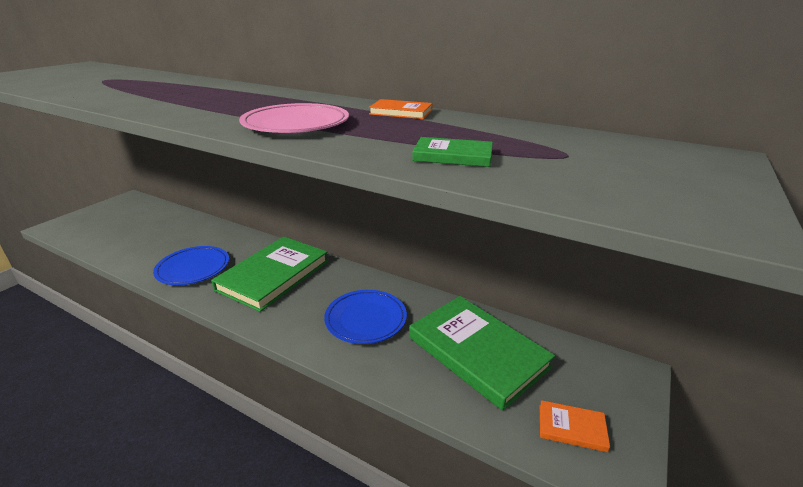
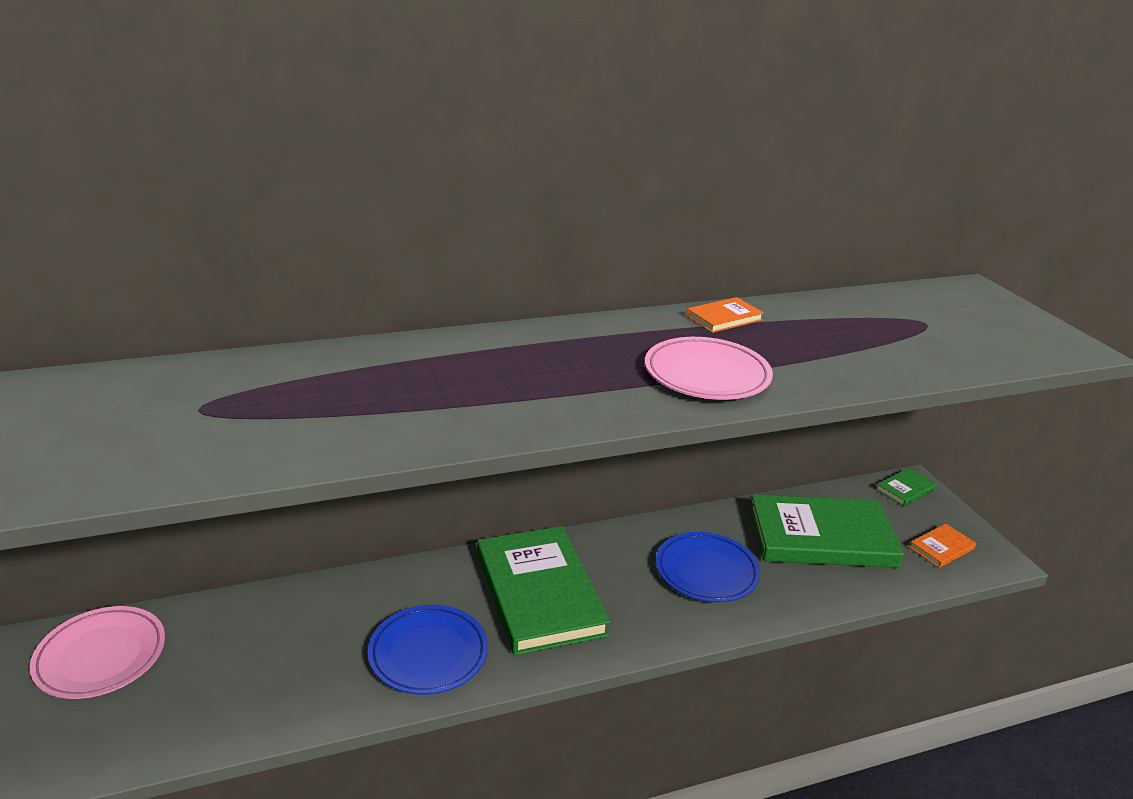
camera: 50 degrees left, 0 degrees up
(131, 210) = (101, 656): none -> pink plate
(453, 156) = (885, 356): green book -> green book (905, 489)

